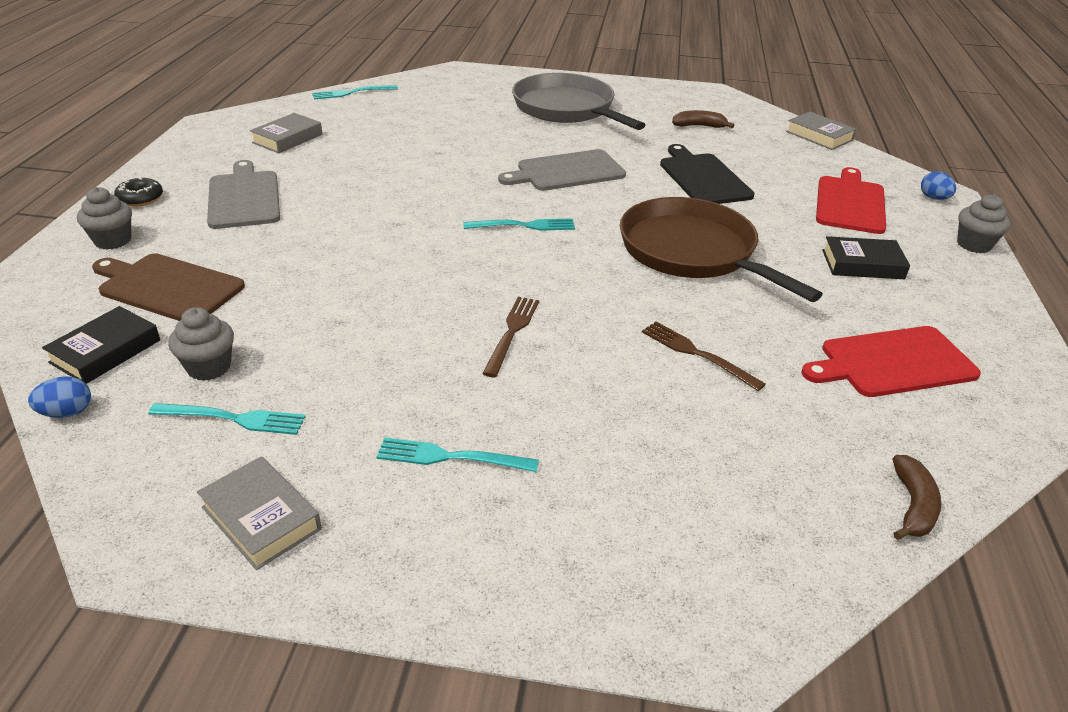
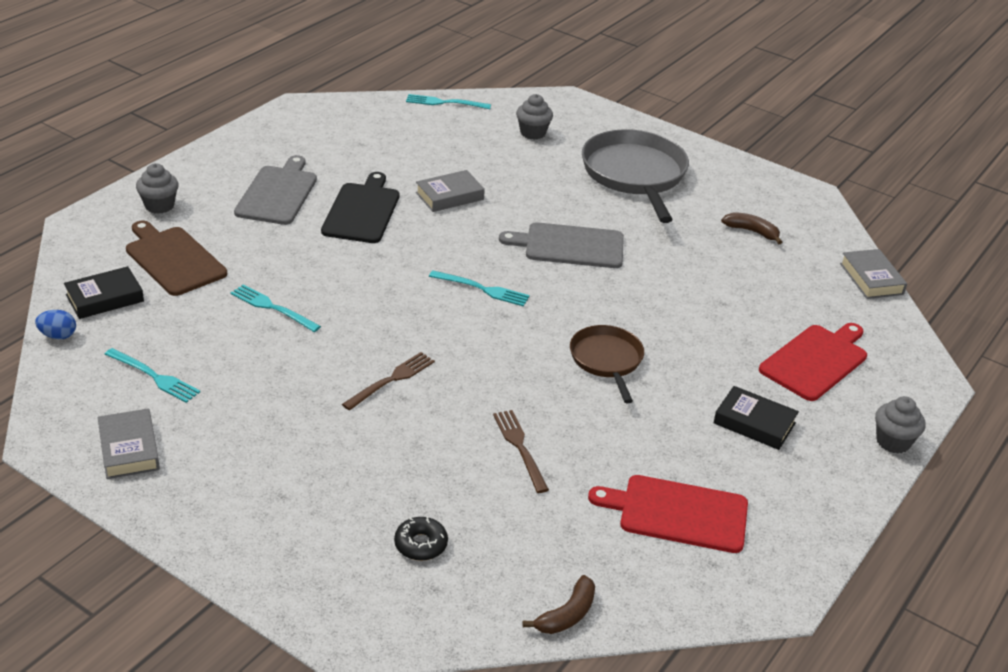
camera: 25 degrees right, 0 degrees up
(140, 198) = (201, 171): black donut -> black donut (421, 544)
(209, 367) = (162, 333): grey cupcake -> grey cupcake (533, 133)
(287, 138) = (352, 141): grey book -> grey book (449, 196)
(449, 457) = (272, 455): turquoise fork -> turquoise fork (272, 307)
(692, 252) = (606, 360): brown pan -> brown pan, size x0.57
(703, 178) = (695, 290): black cutting board -> black cutting board (362, 211)
(934, 198) = (913, 383): blue egg -> none

